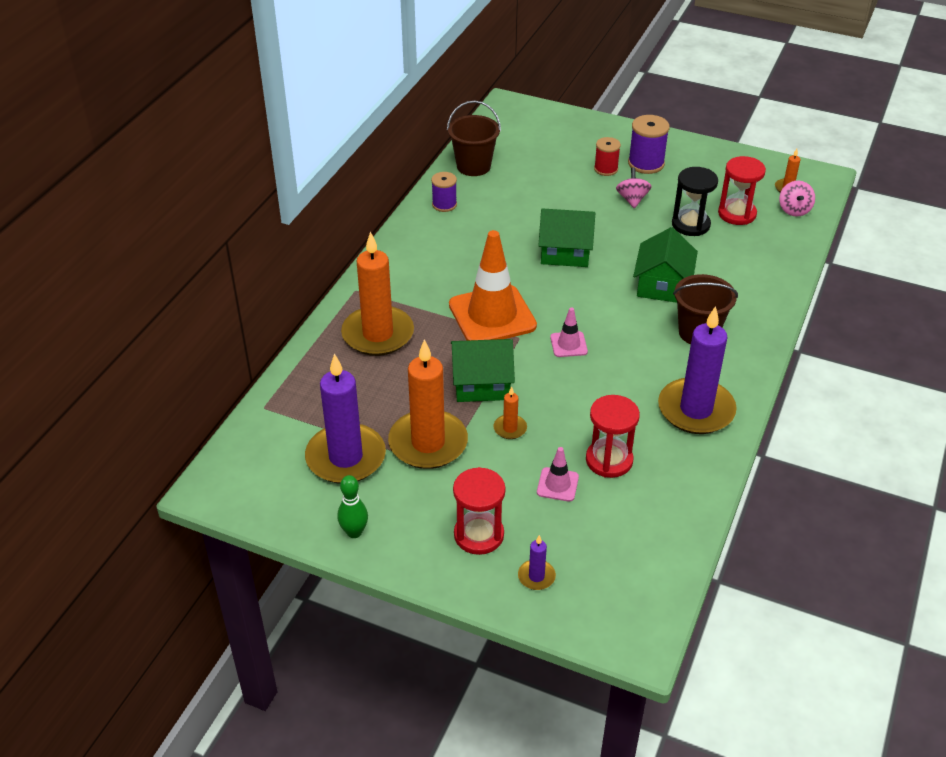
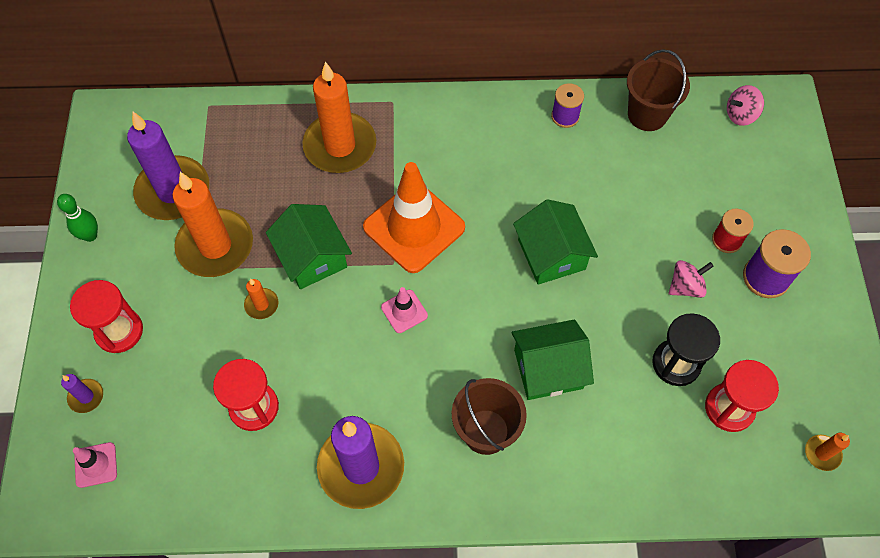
camera: 65 degrees right, 20 degrees up
(557, 484) = (204, 373): pink traffic cone -> pink traffic cone (96, 465)
(794, 210) = (780, 473): pink spinning top -> pink spinning top (740, 115)

